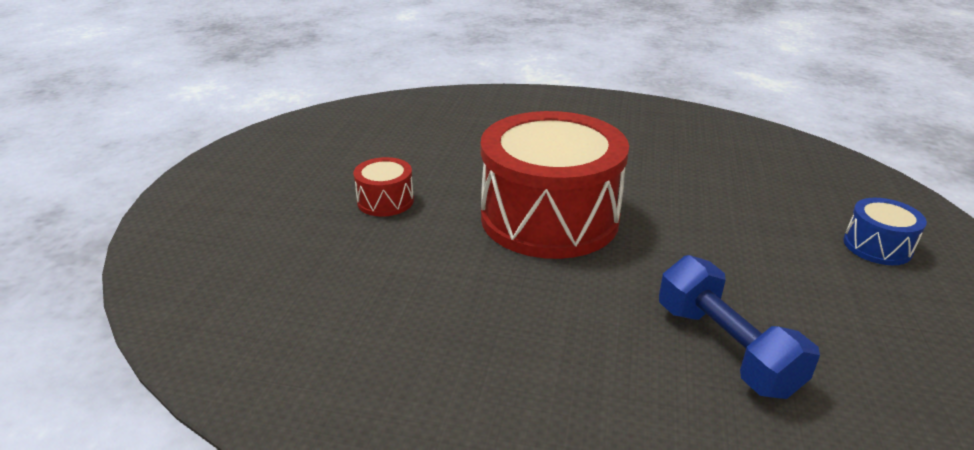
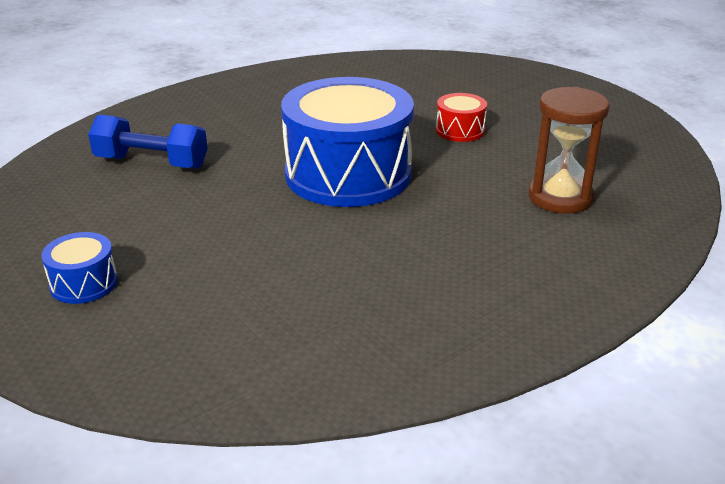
camera: 130 degrees right, 0 degrees up
(453, 130) = (560, 198): none -> brown hourglass
(549, 218) = (348, 174): red drum -> blue drum

